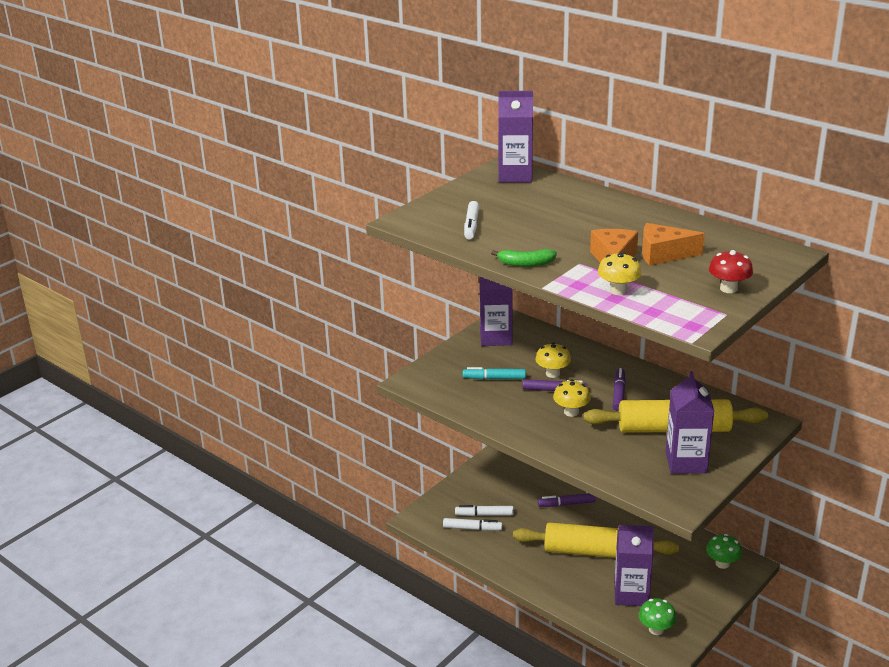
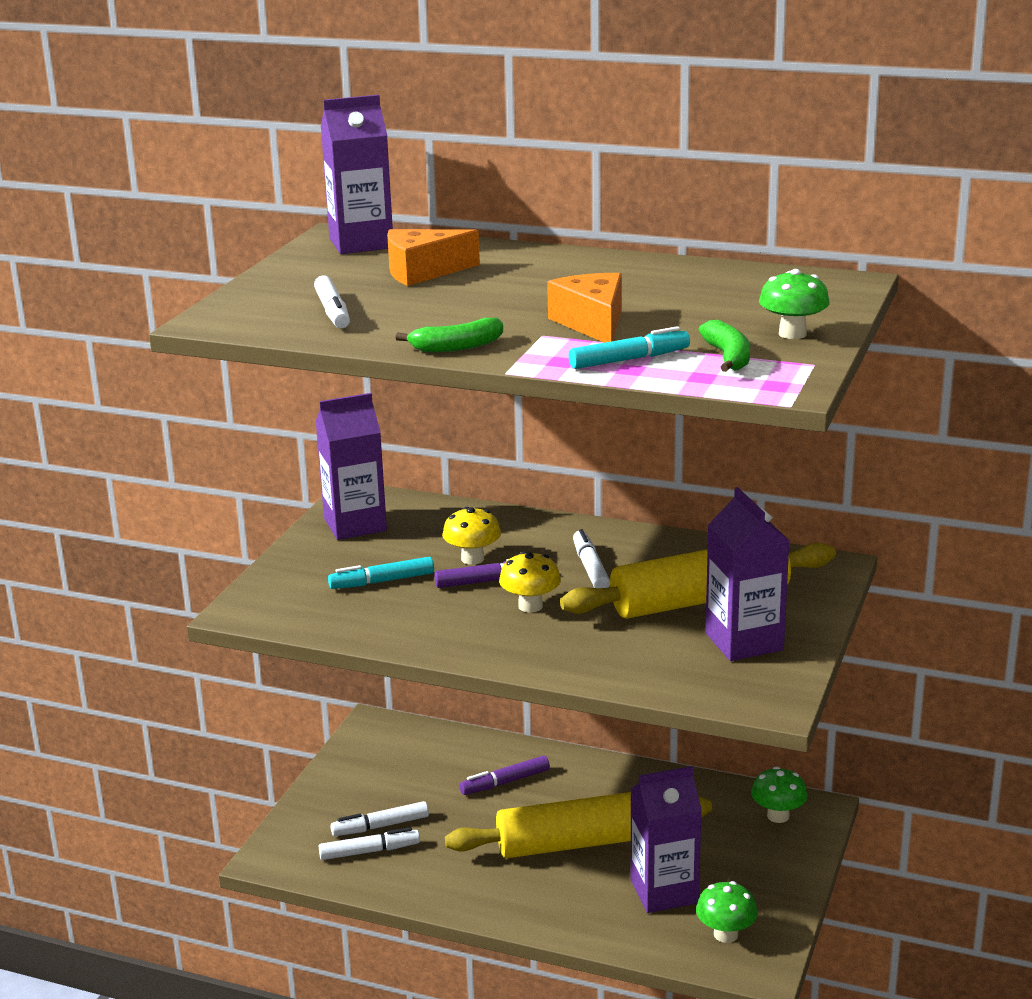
camera: 20 degrees left, 5 degrees down
(618, 291) = (629, 359): yellow mushroom -> turquoise marker
(618, 394) = (590, 568): purple marker -> white marker
(663, 254) = (663, 307): orange cheese -> orange cheese (423, 271)
(678, 299) = (728, 357): none -> green banana
(728, 289) = (792, 334): red mushroom -> green mushroom

